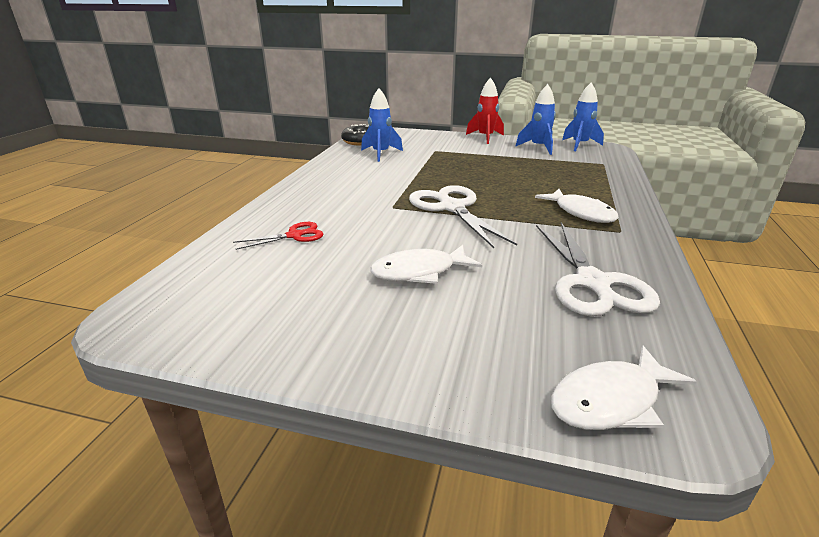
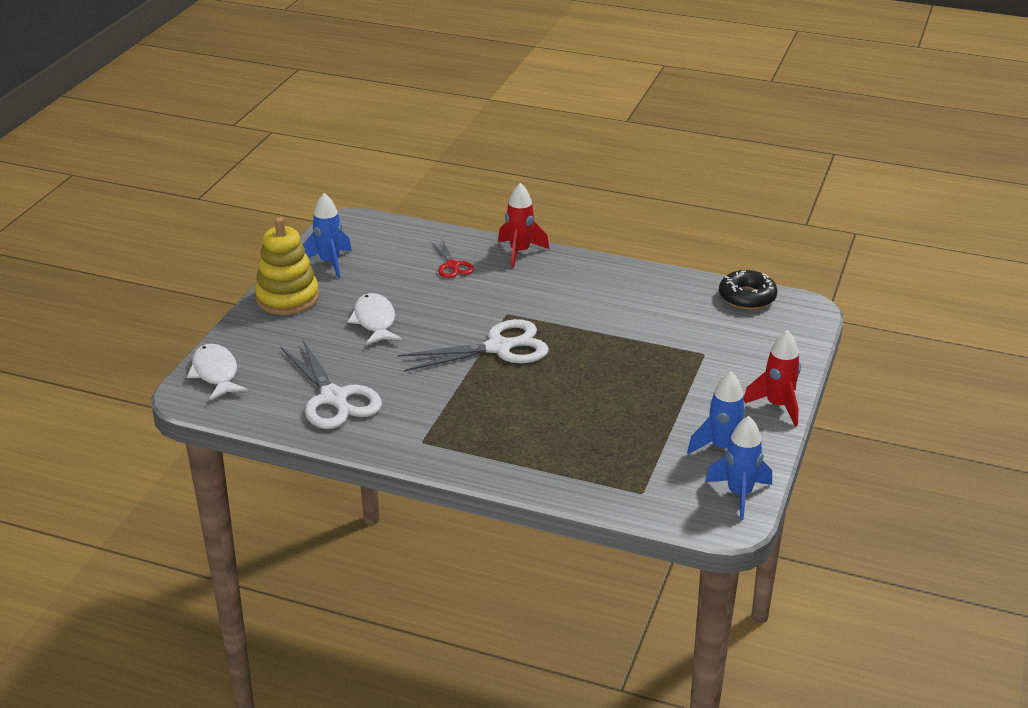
camera: 95 degrees right, 5 degrees up
(275, 205) = (520, 252): none -> red rocket
(366, 352) = (287, 298): none -> yellow stacking toy
(381, 154) = (686, 311): blue rocket -> blue rocket (330, 263)
(581, 213) = (471, 427): white fish -> none
(592, 283) = (334, 398): white scissors -> white scissors turned 120 degrees counterclockwise

